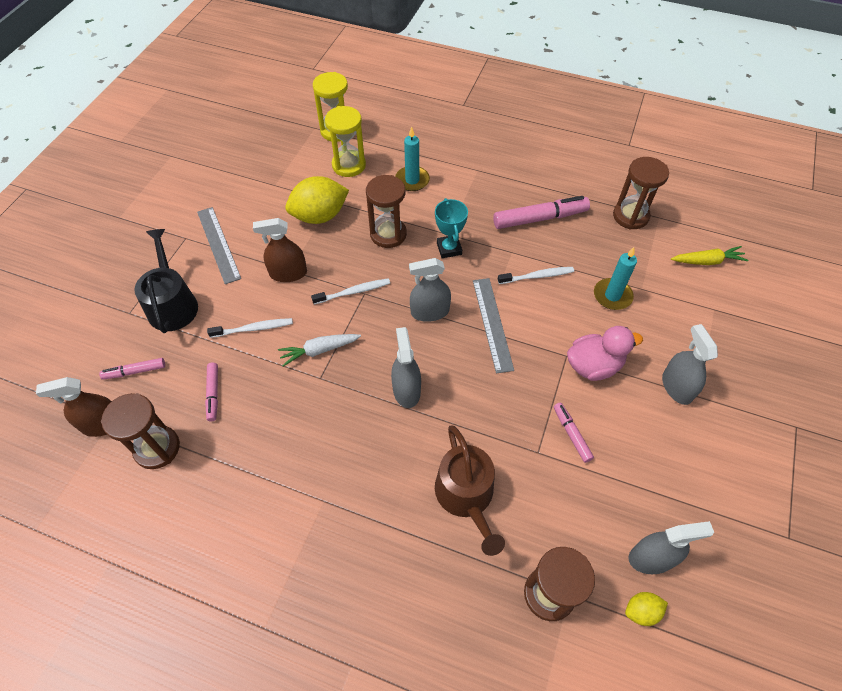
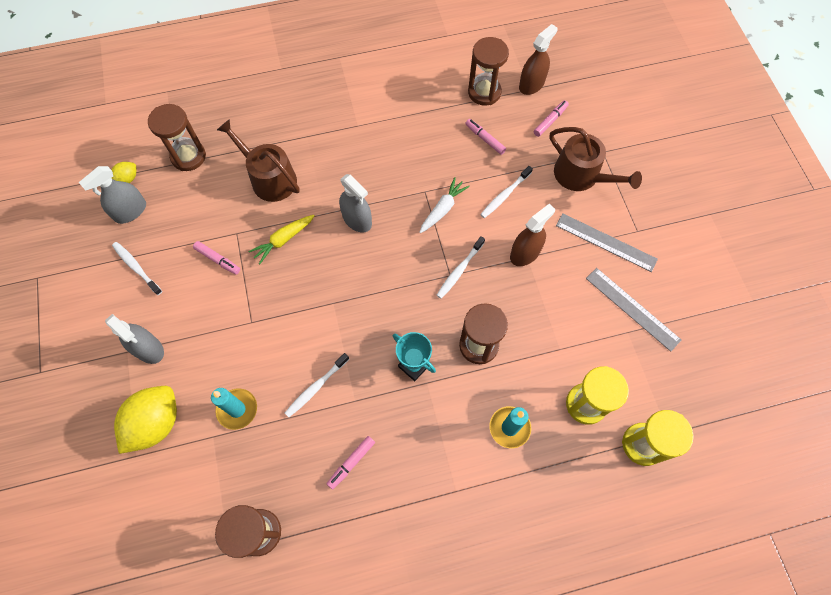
camera: 145 degrees right, 10 degrees up
(172, 304) = (581, 176): black watering can -> brown watering can
(320, 216) = (554, 325): yellow lemon -> yellow lemon (156, 423)
(430, 312) = (385, 292): grey spray bottle -> none
(492, 323) = (327, 313): grey ruler -> grey ruler (632, 308)
(540, 218) = (351, 463): pink marker -> pink marker, size x0.54
(593, 366) = (225, 326): pink duck -> none
(665, 478) = (136, 268): none -> white toothbrush
(707, 261) = (157, 517): yellow carrot -> yellow carrot (283, 240)

